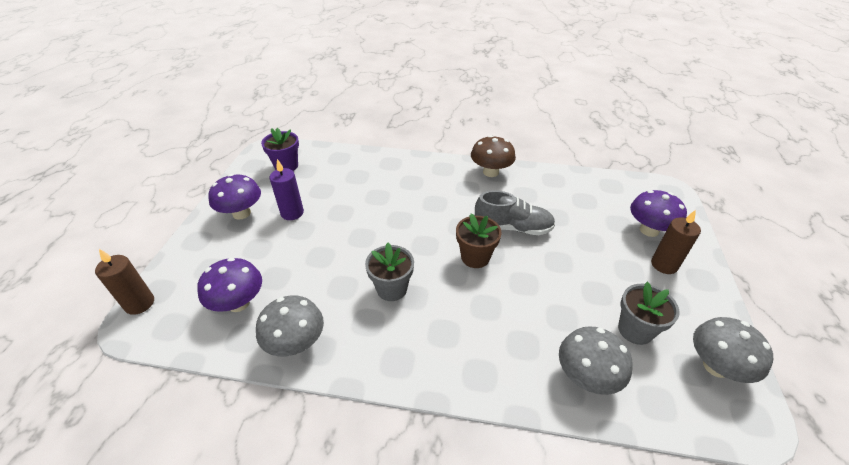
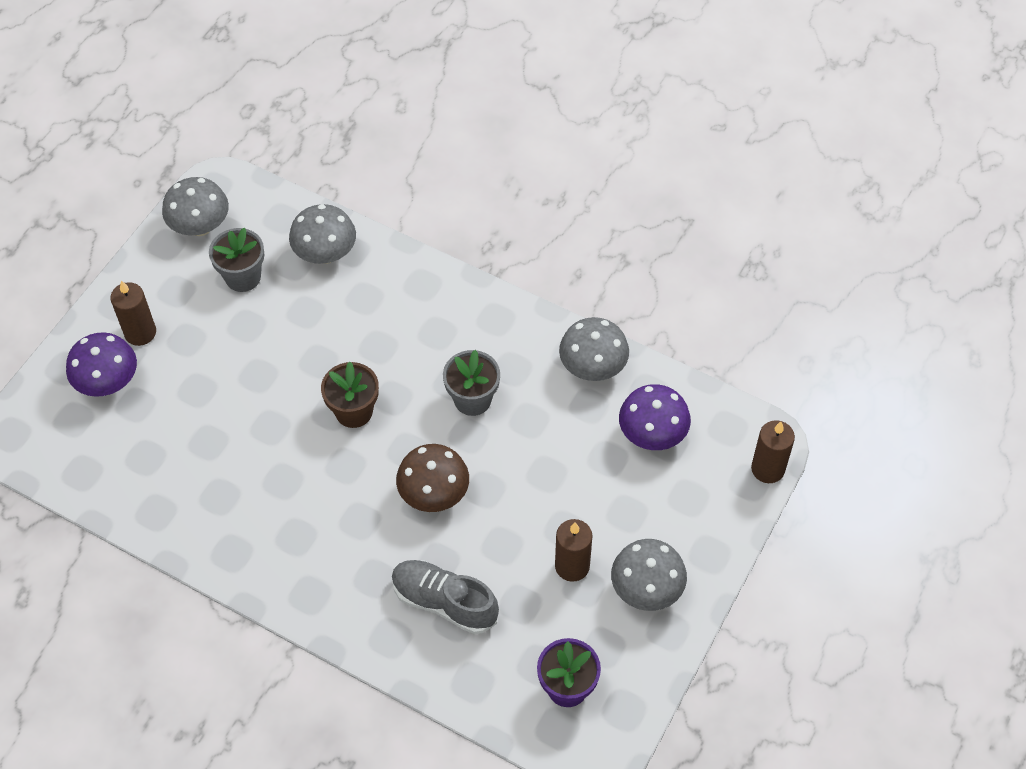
camera: 160 degrees left, 15 degrees up
(241, 213) = (646, 589): purple mushroom -> grey mushroom
(292, 213) = (572, 566): purple candle -> brown candle
(490, 172) = (239, 560): brown mushroom -> brown mushroom (434, 494)
(513, 227) = (278, 441): grey shoe -> grey shoe (444, 602)

